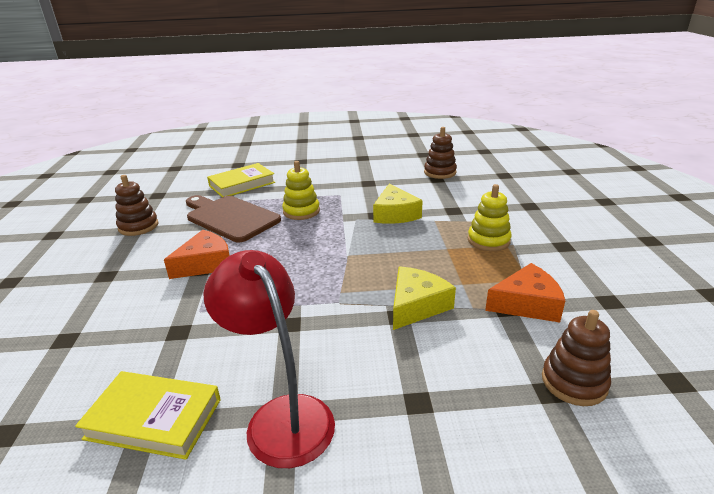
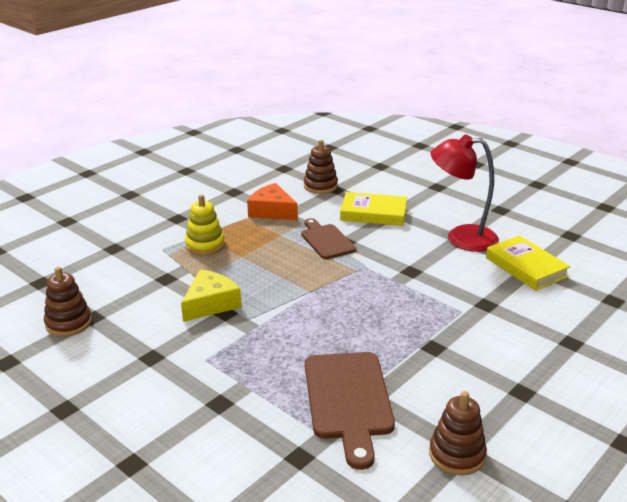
camera: 135 degrees left, 0 degrees up
(205, 264) = (425, 351): orange cheese -> none
(242, 184) = (268, 461): yellow book -> yellow book (373, 213)
(281, 416) = (461, 238): red lamp -> red lamp turned 90 degrees clockwise
(301, 211) = (274, 360): yellow stacking toy -> none
(416, 305) = (326, 240): yellow cheese -> brown cutting board

